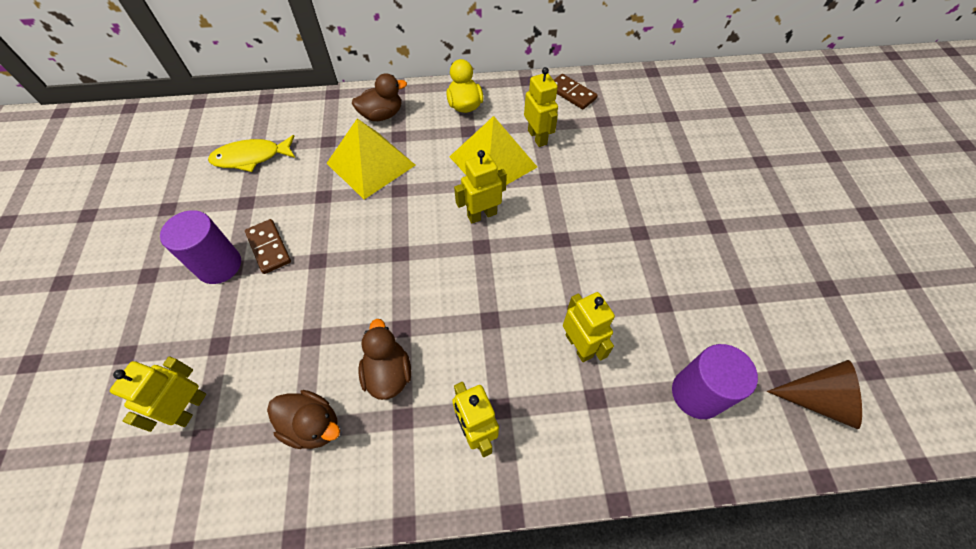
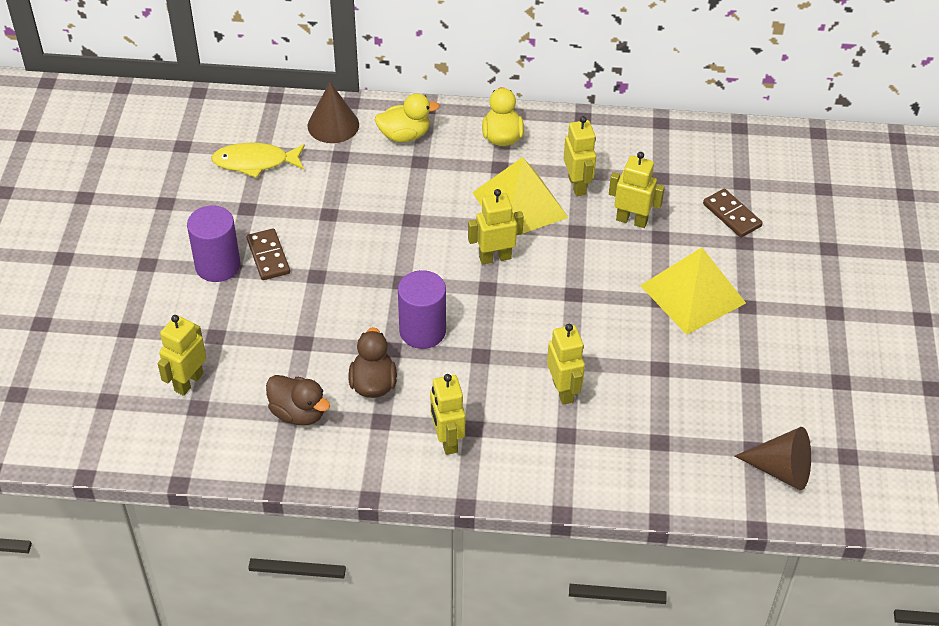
camera: 10 degrees right, 10 degrees down
(319, 115) = (333, 125): none -> brown cone
(371, 164) = (384, 187): yellow pyramid -> yellow pyramid (692, 294)
(382, 115) = (404, 135): brown duck -> yellow duck
(571, 93) = (632, 140): brown domino -> brown domino (732, 215)
(592, 161) = (632, 220): none -> yellow robot
(697, 394) = (665, 447): purple cylinder -> purple cylinder (422, 331)

